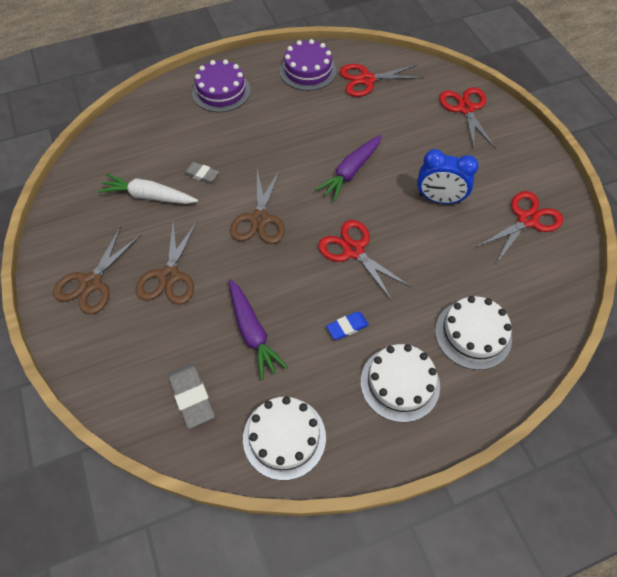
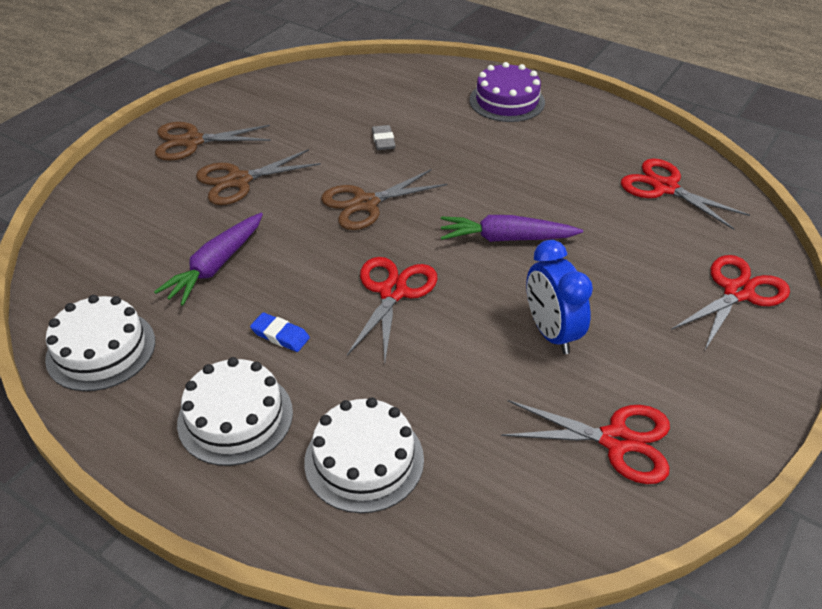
camera: 55 degrees right, 15 degrees down
(149, 196) = (322, 124): white carrot -> none
(192, 396) = (109, 261): grey eraser -> none
(308, 71) = (615, 140): purple cake -> none

